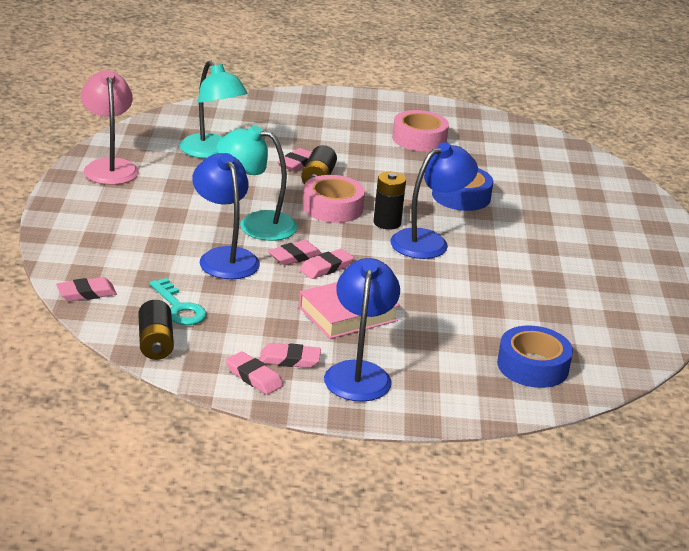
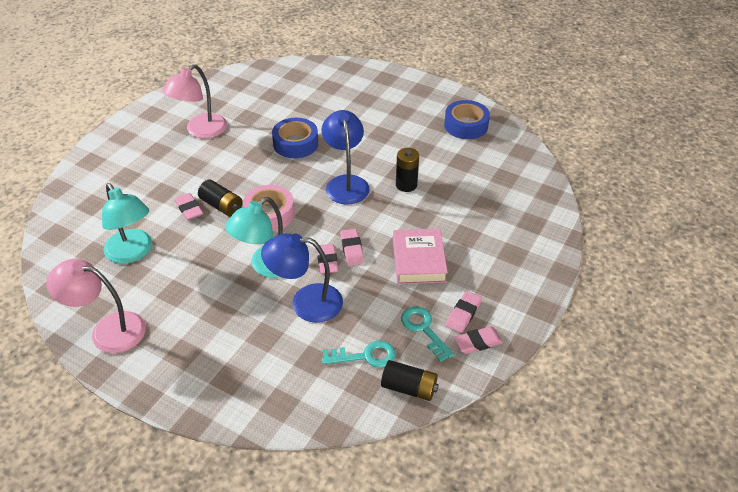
camera: 60 degrees left, 15 degrees up
(86, 293) = (313, 412): pink eraser -> none
(211, 152) = (133, 253): turquoise lamp -> turquoise lamp turned 60 degrees clockwise
(244, 337) = (424, 329): none -> turquoise key
(359, 373) = (493, 282): blue lamp -> none
(387, 223) = (309, 194): black battery -> black battery (406, 185)
(419, 139) = (200, 131): pink tape -> pink lamp
(533, 366) = (516, 197): blue tape -> blue tape (466, 125)

